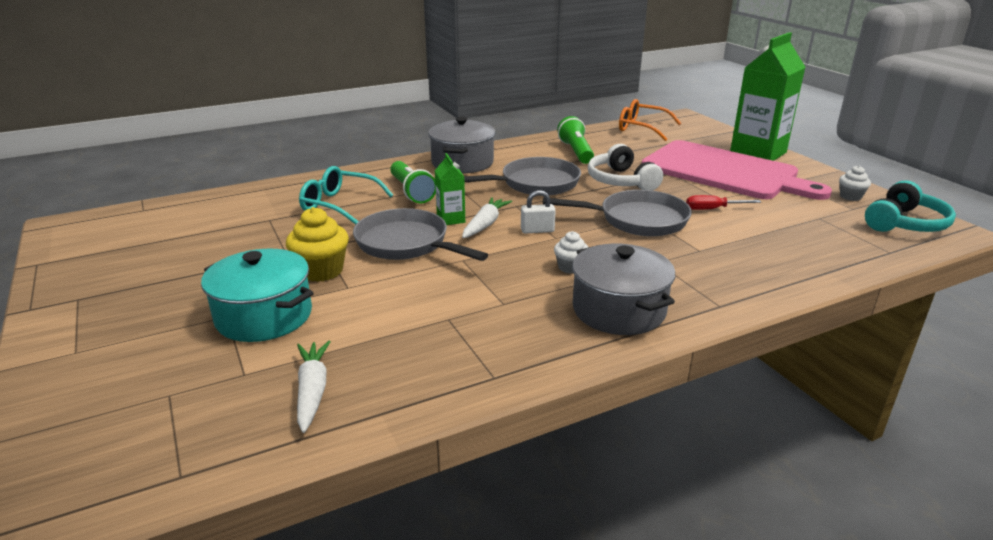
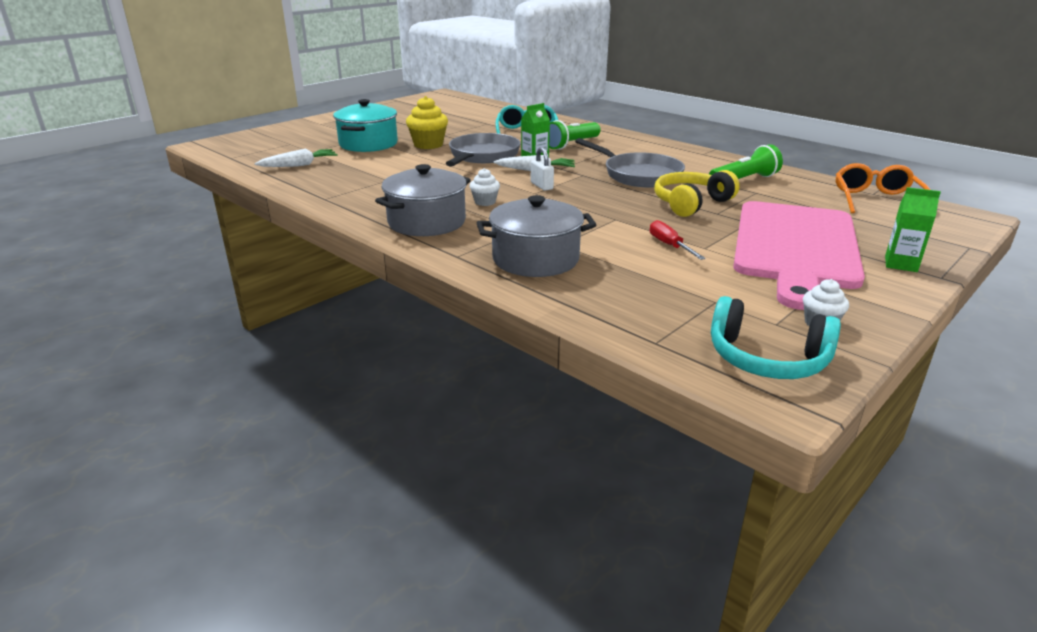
camera: 70 degrees right, 0 degrees up
(462, 163) = (651, 149): grey pot -> grey pot (535, 259)
(620, 181) = (690, 203): white headphones -> yellow headphones
(637, 220) = (602, 216): grey pan -> none
(758, 153) = (901, 264): green carton -> green carton, size x0.47

